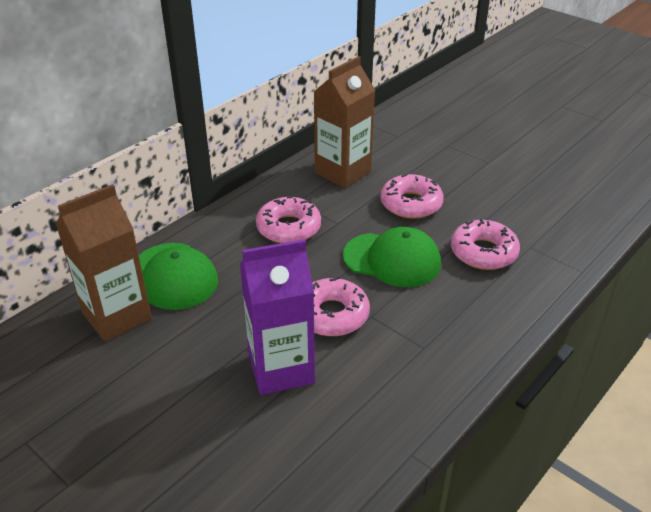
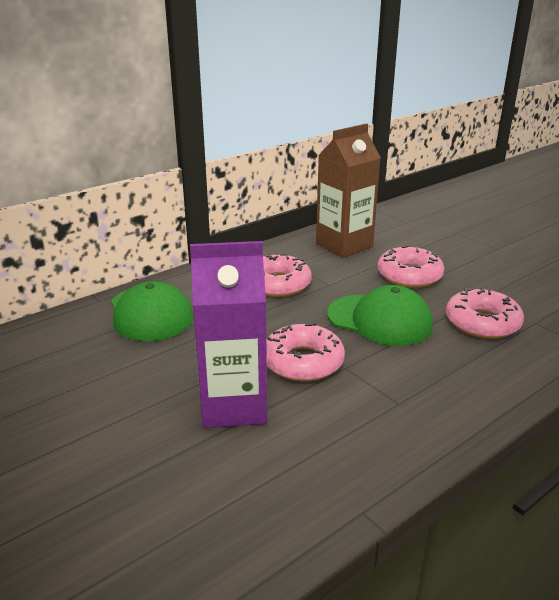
camera: 10 degrees right, 10 degrees down
(117, 316) = (81, 340): brown carton -> none

